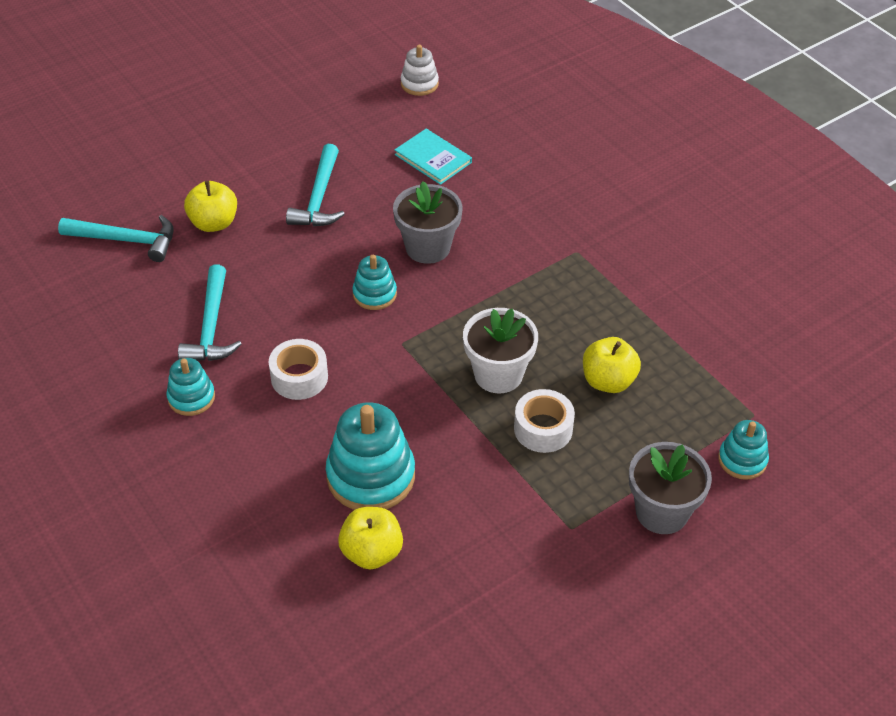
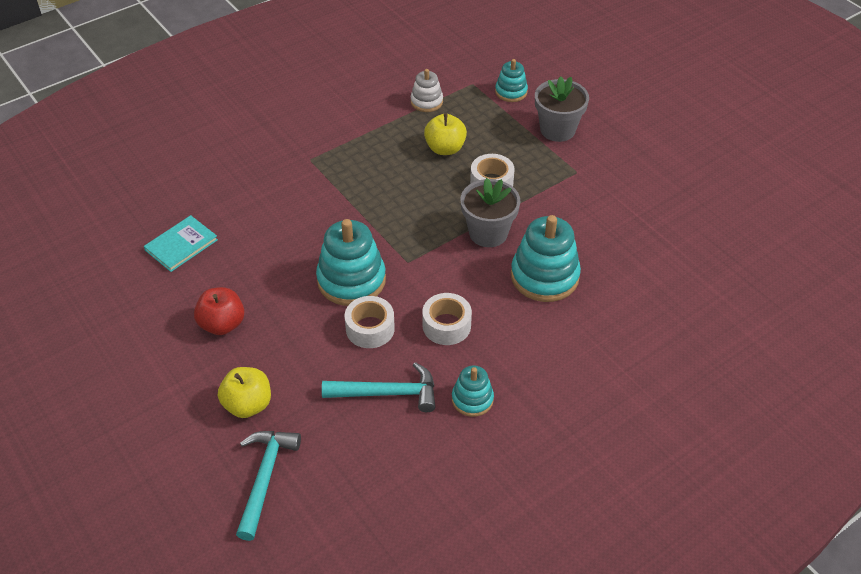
camera: 90 degrees left, 0 degrees up
(301, 311) = (370, 328): none -> white tape
(319, 197) = (222, 324): turquoise hammer -> red apple
(371, 552) = (613, 273): yellow apple -> none
(374, 294) = (351, 280): turquoise stacking toy -> turquoise stacking toy, size x1.80
(419, 84) = (68, 256): white stacking toy -> white stacking toy (426, 102)
(428, 247) = (297, 247): grey flower pot -> grey flower pot (488, 233)
(498, 374) = (440, 205): white flower pot -> none

